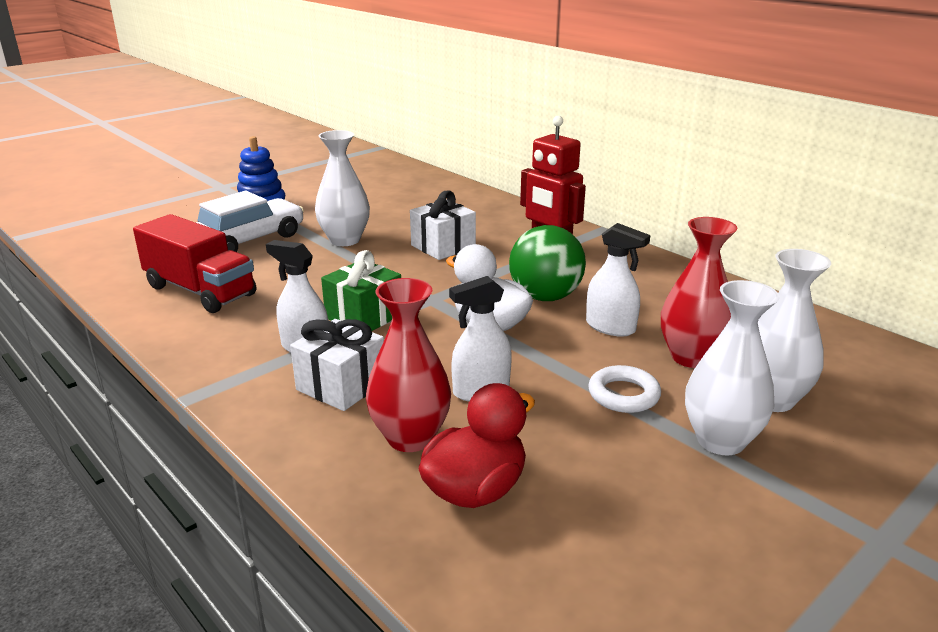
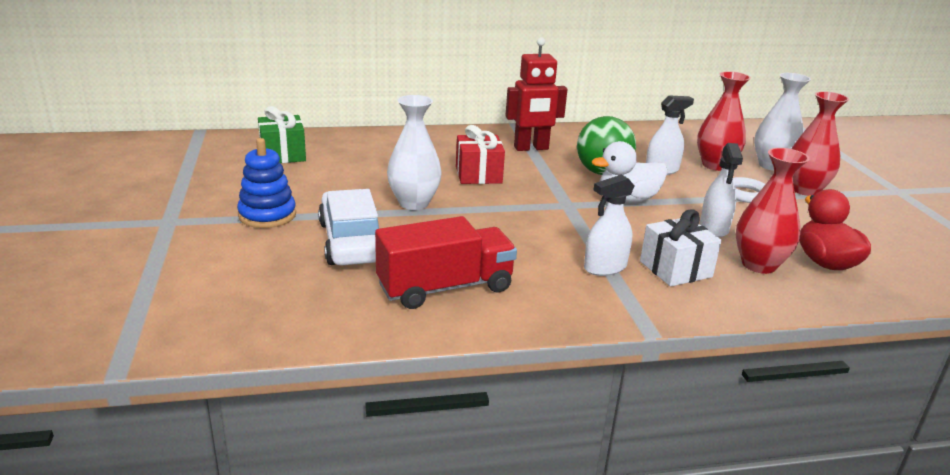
camera: 60 degrees left, 0 degrees up
(364, 316) = (573, 234): green gift -> green gift (283, 155)
(443, 246) = (478, 175): white gift -> red gift
(720, 440) = (805, 190): white vase -> red vase

